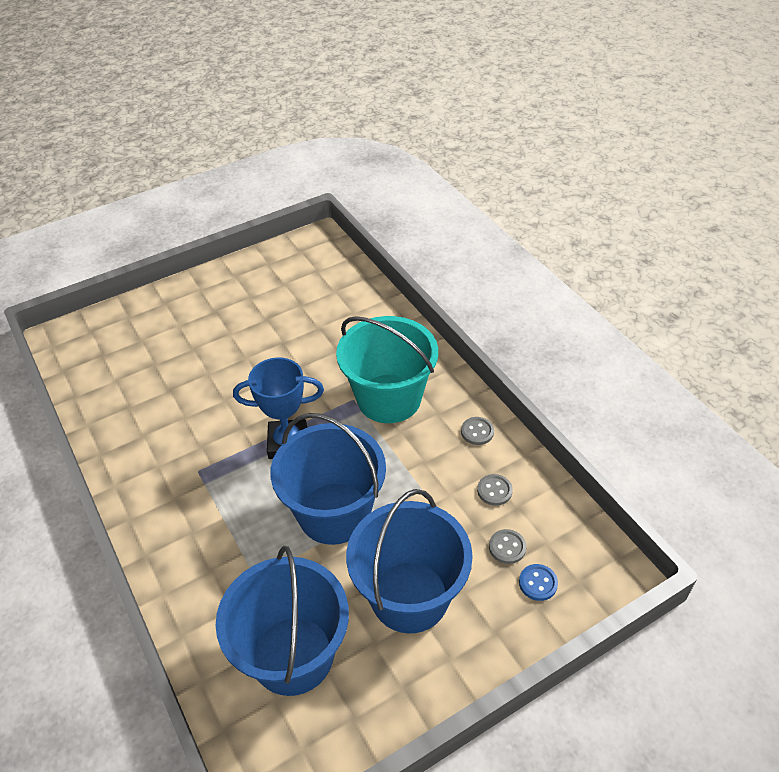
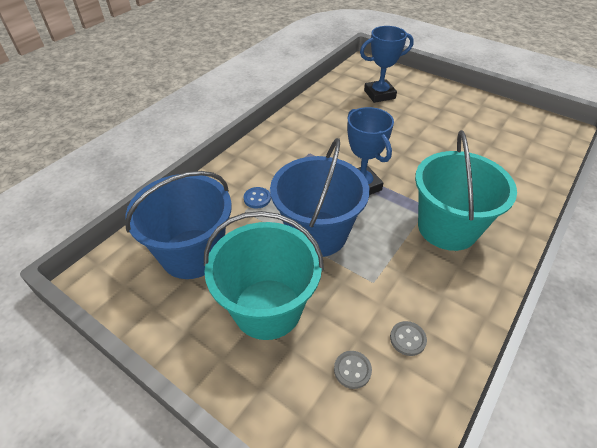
camera: 65 degrees right, 0 degrees up
(141, 353) = (379, 94): none -> blue trophy
(409, 596) = (267, 308): blue bucket -> turquoise bucket
(477, 432) = (463, 303): grey button -> none
(538, 583) = (327, 411): blue button -> blue button (257, 198)

